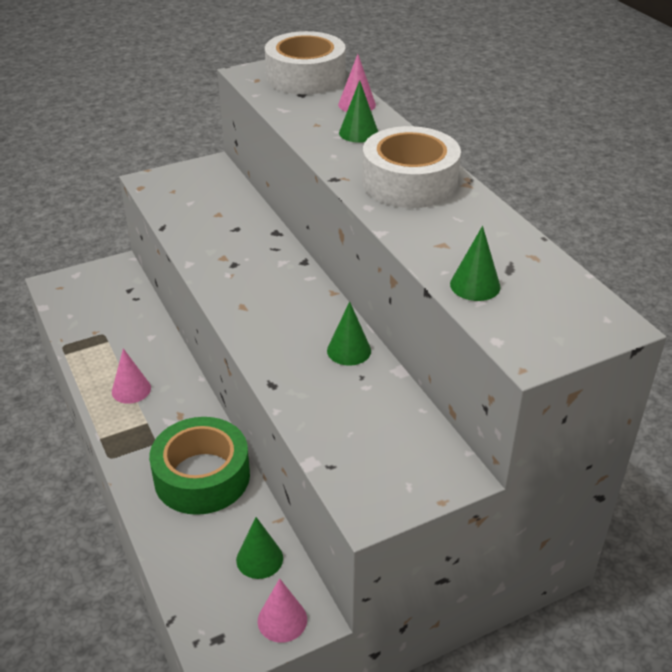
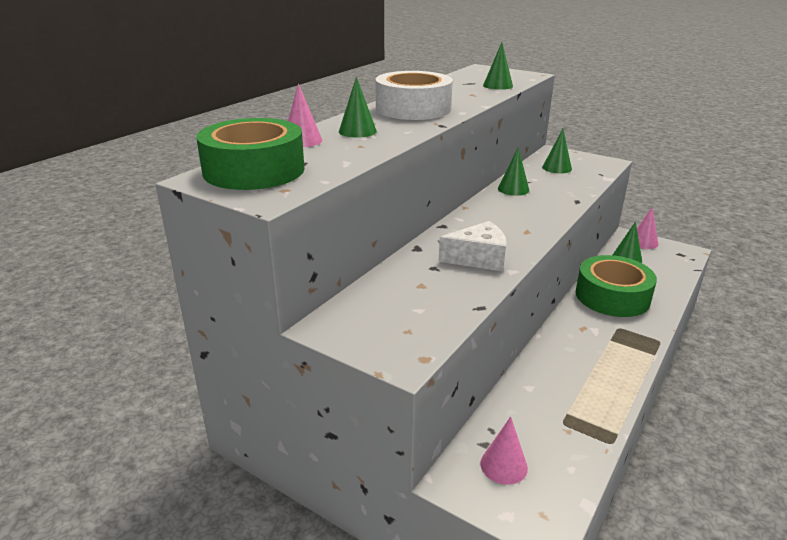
camera: 120 degrees left, 10 degrees down
(131, 389) = (595, 364): pink cone -> pink cone (503, 465)
(225, 255) = (478, 258): none -> white cheese
(305, 76) = (254, 170): white tape -> green tape
(387, 432) = (557, 168): none -> green cone

